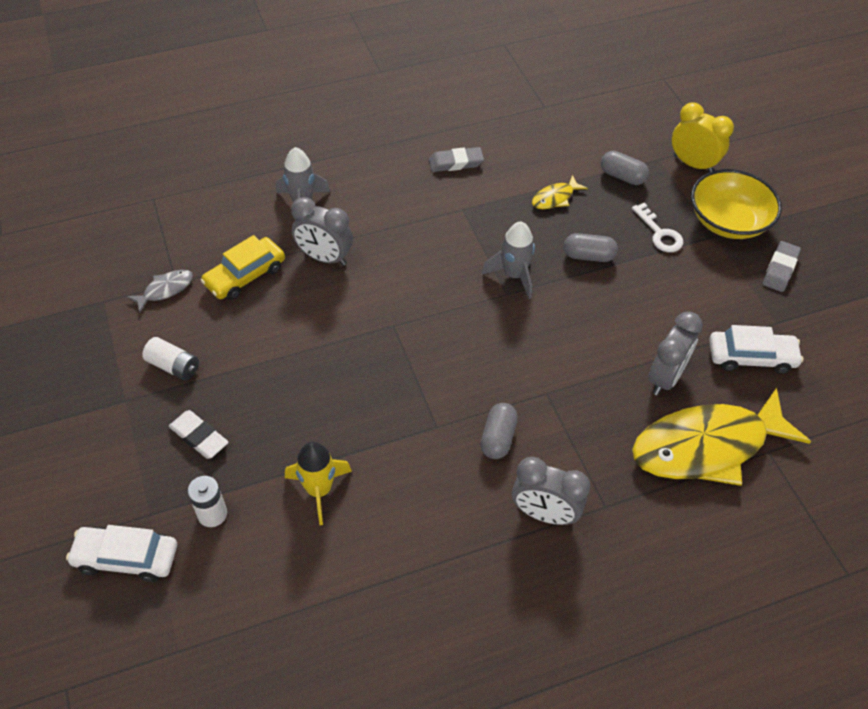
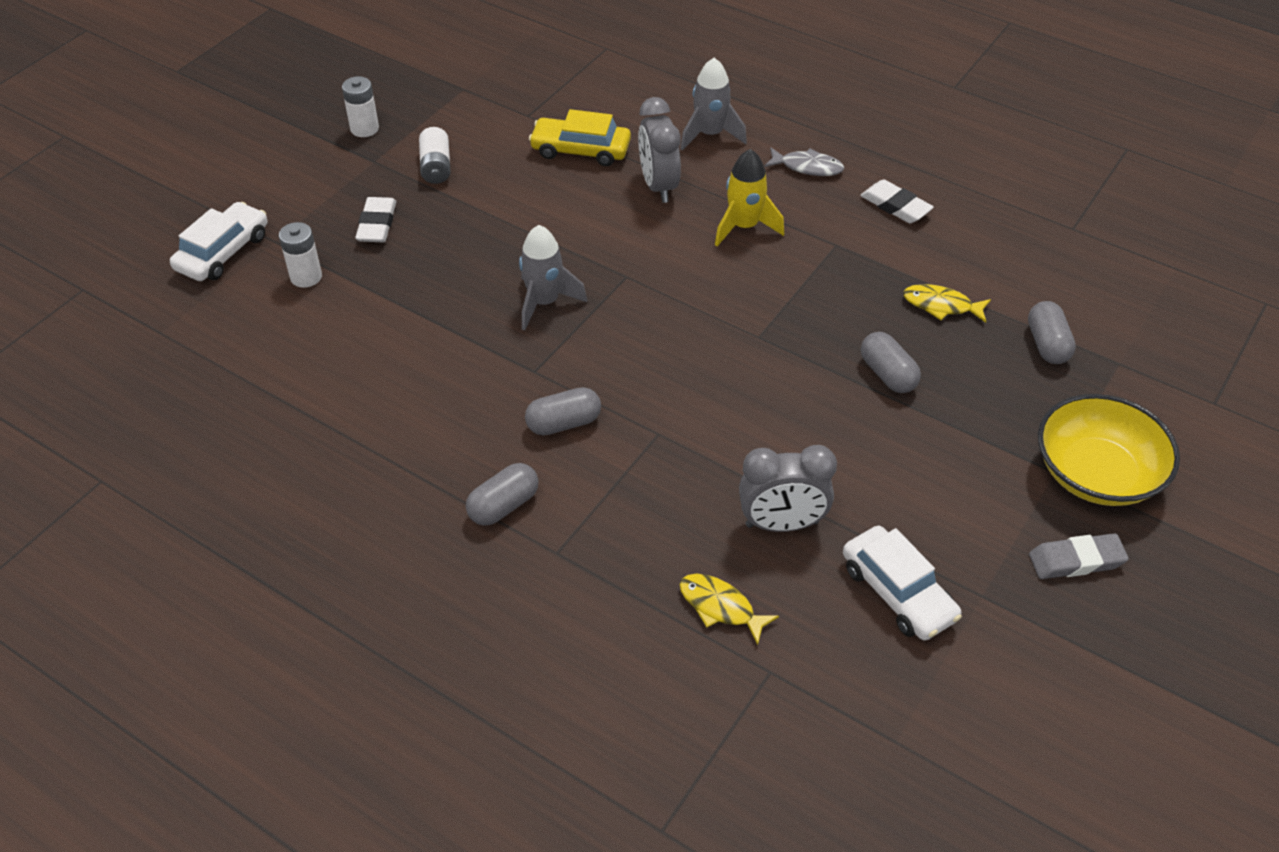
camera: 55 degrees right, 5 degrees down
(80, 386) = (364, 129): none -> white battery
(126, 558) = (223, 252): white car -> white car turned 60 degrees clockwise
(165, 290) = (513, 114): grey fish -> grey fish (807, 167)
(319, 490) = (388, 329): yellow rocket -> yellow rocket (744, 227)
(456, 163) = (895, 206): grey eraser -> white eraser
(514, 275) = (790, 329): grey rocket -> grey rocket (544, 303)
(544, 513) = (503, 506): grey clock -> grey capsule
(659, 233) = (997, 419): white key -> none
(692, 164) = (1151, 397): yellow clock -> none
(707, 446) = (720, 607): yellow fish -> yellow fish, size x0.41

